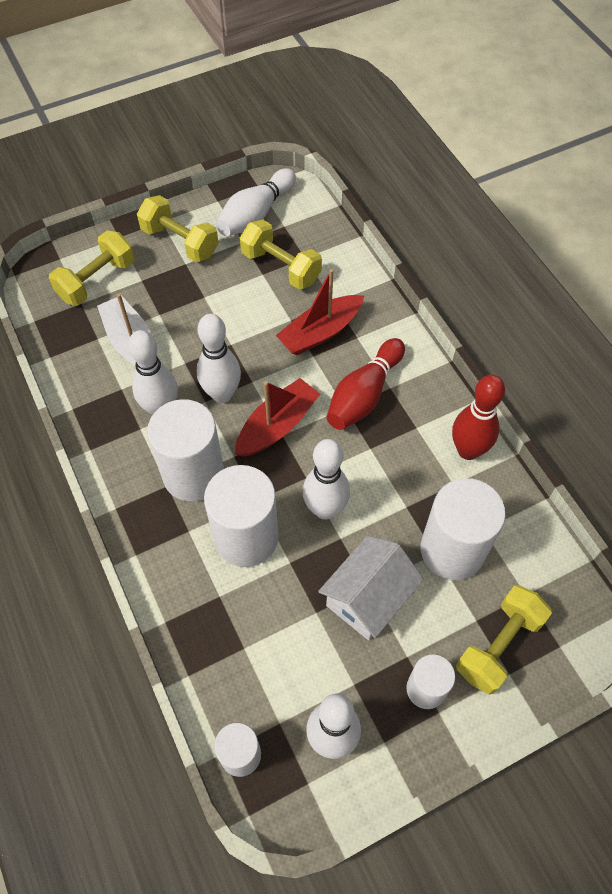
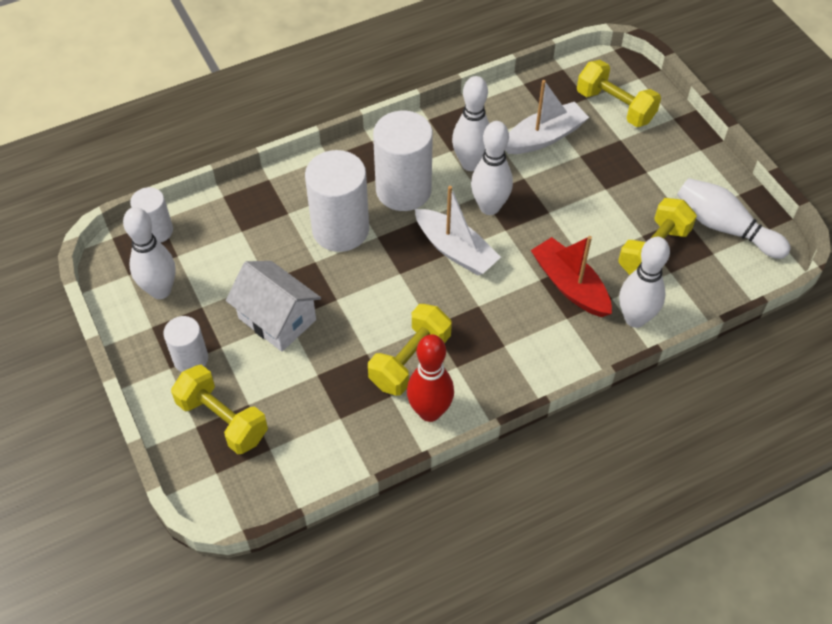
camera: 90 degrees right, 5 degrees down
(180, 242) = (675, 166): yellow dumbbell -> yellow dumbbell (410, 360)
(277, 425) = (455, 250): red boat -> white boat
(325, 509) = (366, 287): white bowling pin -> white bowling pin (635, 318)
(364, 395) = (494, 322): red bowling pin -> none
(452, 550) = (319, 389): white cylinder -> none

